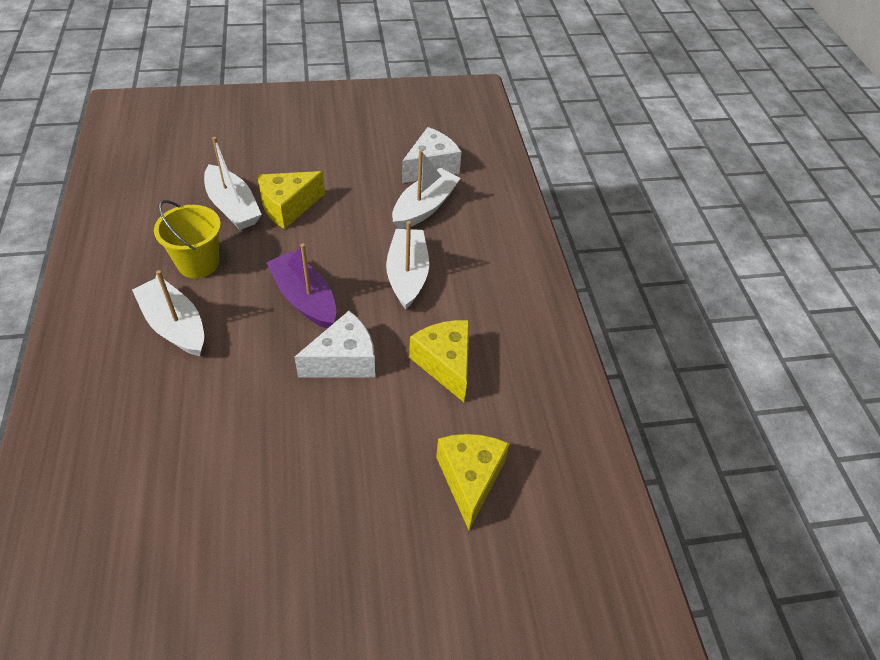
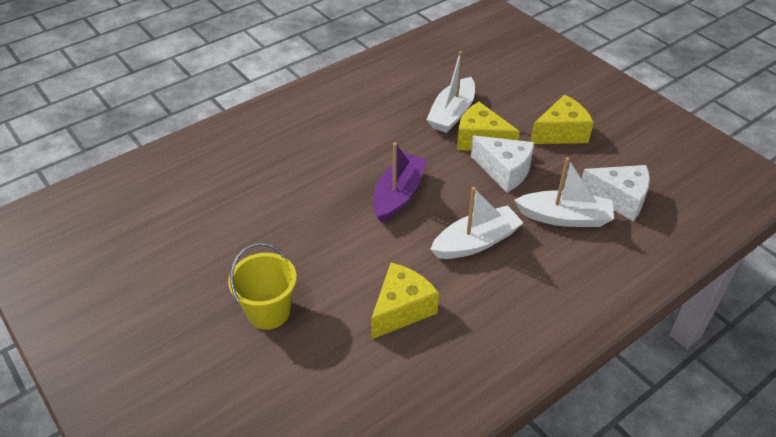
camera: 65 degrees right, 5 degrees down
(175, 325) = (321, 145): white boat -> none
(198, 263) = (383, 126): yellow bucket -> yellow bucket (268, 312)
(344, 360) = (357, 245): white cheese -> white cheese (504, 171)
(470, 479) = (299, 376): yellow cheese -> yellow cheese (561, 133)

